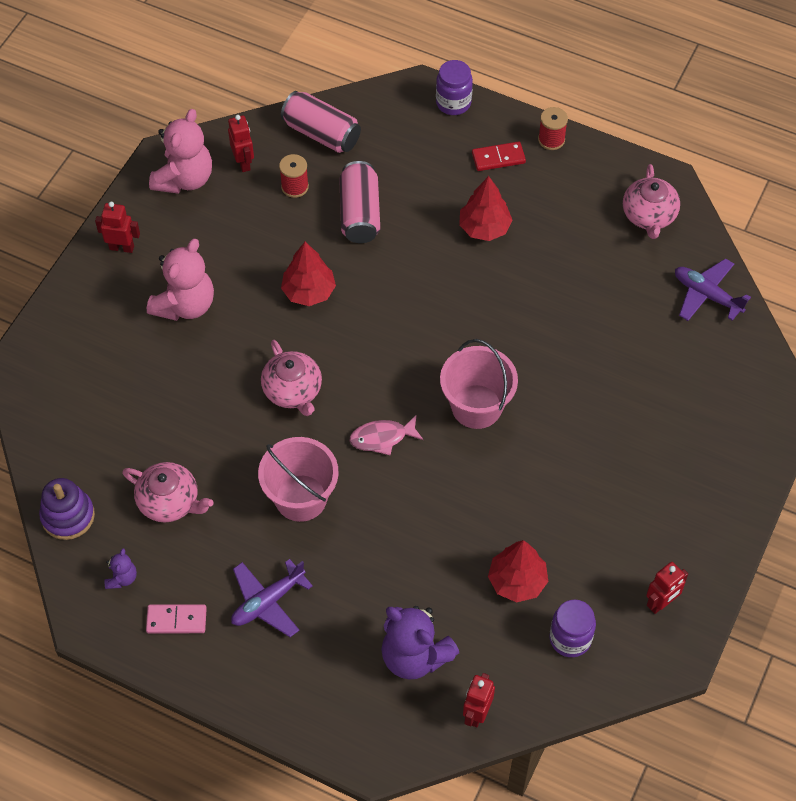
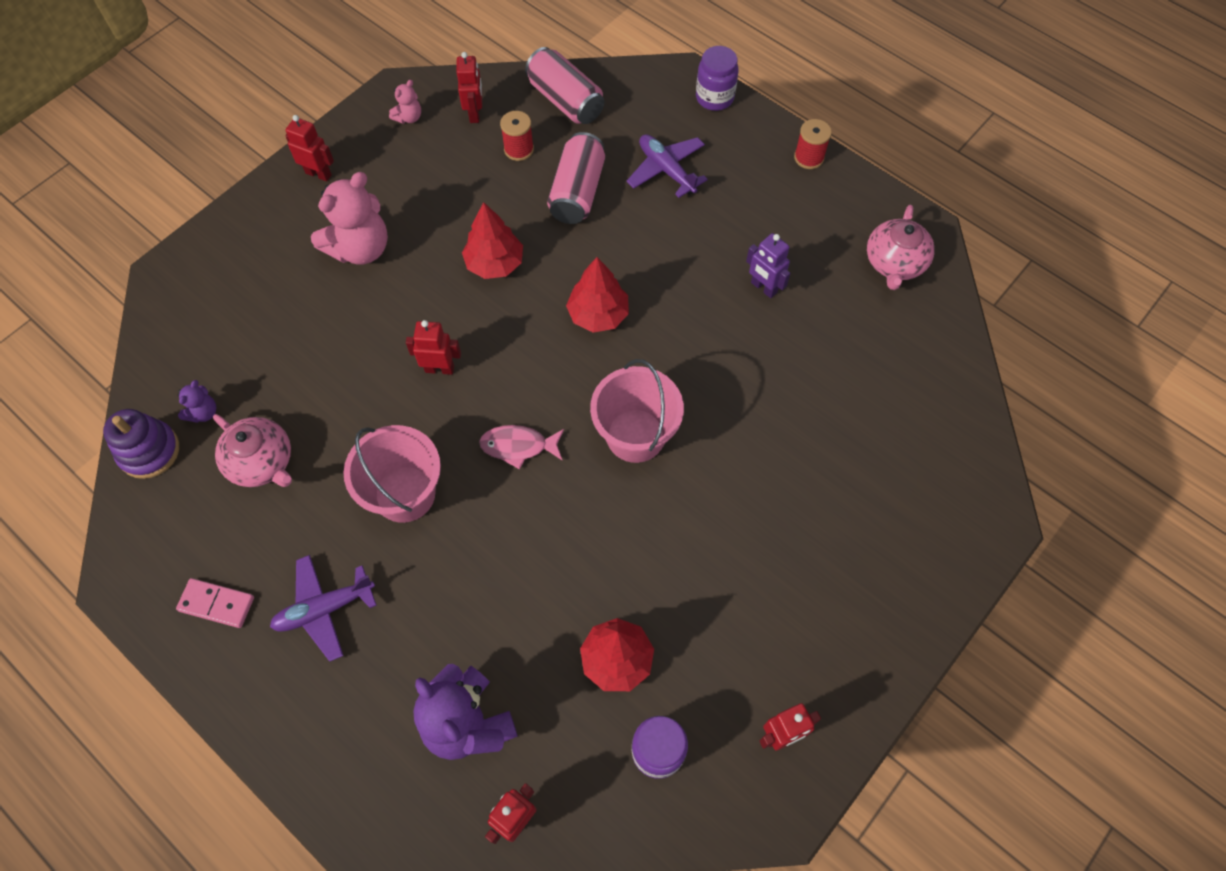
camera: 15 degrees right, 5 degrees up
(122, 578) = (177, 538): purple teddy bear -> purple teddy bear (203, 412)
(184, 179) = (408, 117): pink teddy bear -> pink teddy bear, size x0.47
(293, 391) = (439, 369): pink teapot -> red robot
(484, 228) = (707, 236): red tree -> red tree (598, 315)
(498, 158) = (745, 165): red domino -> none
(545, 261) = (763, 288): none -> purple robot
(707, 295) = (937, 368): purple plane -> purple plane (666, 170)

